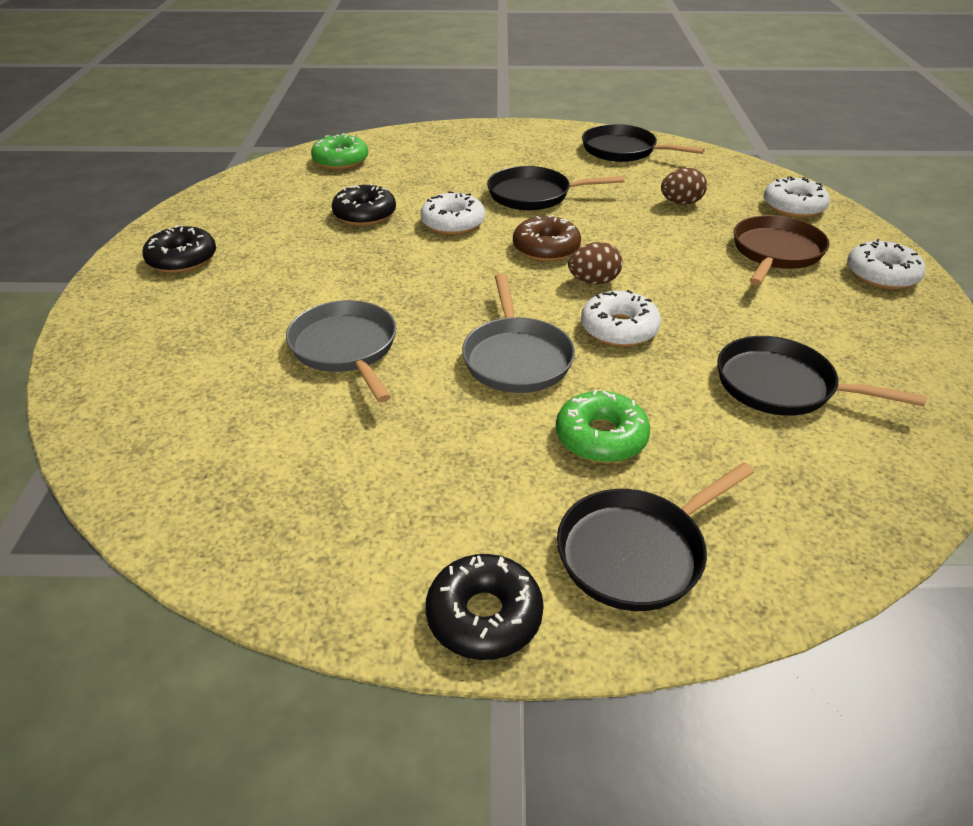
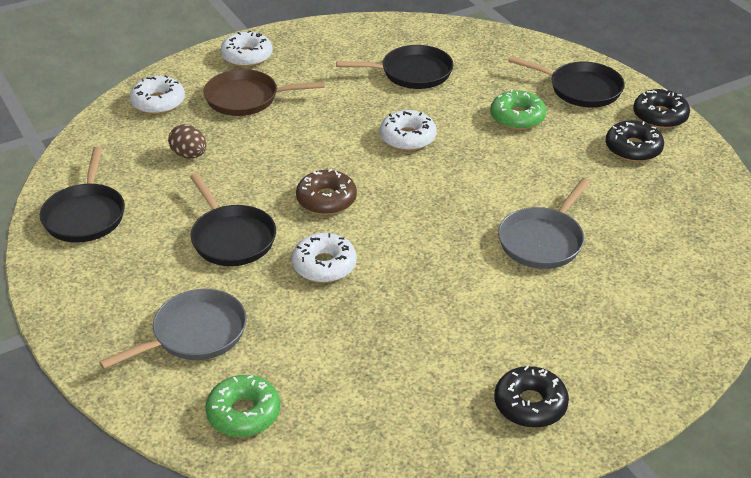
camera: 120 degrees left, 0 degrees up
(365, 214) = (352, 328): black donut -> black donut (633, 148)
(516, 358) = (478, 167): grey pan -> grey pan (195, 334)
(593, 281) = (357, 163): brown egg -> none
(781, 386) = (412, 73): black pan -> black pan turned 90 degrees counterclockwise

